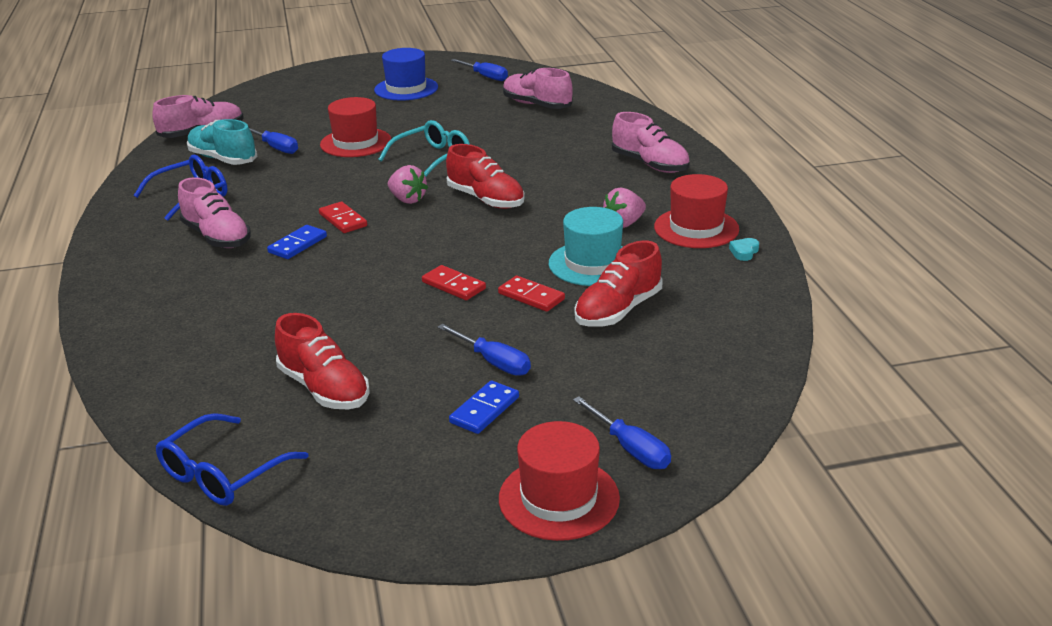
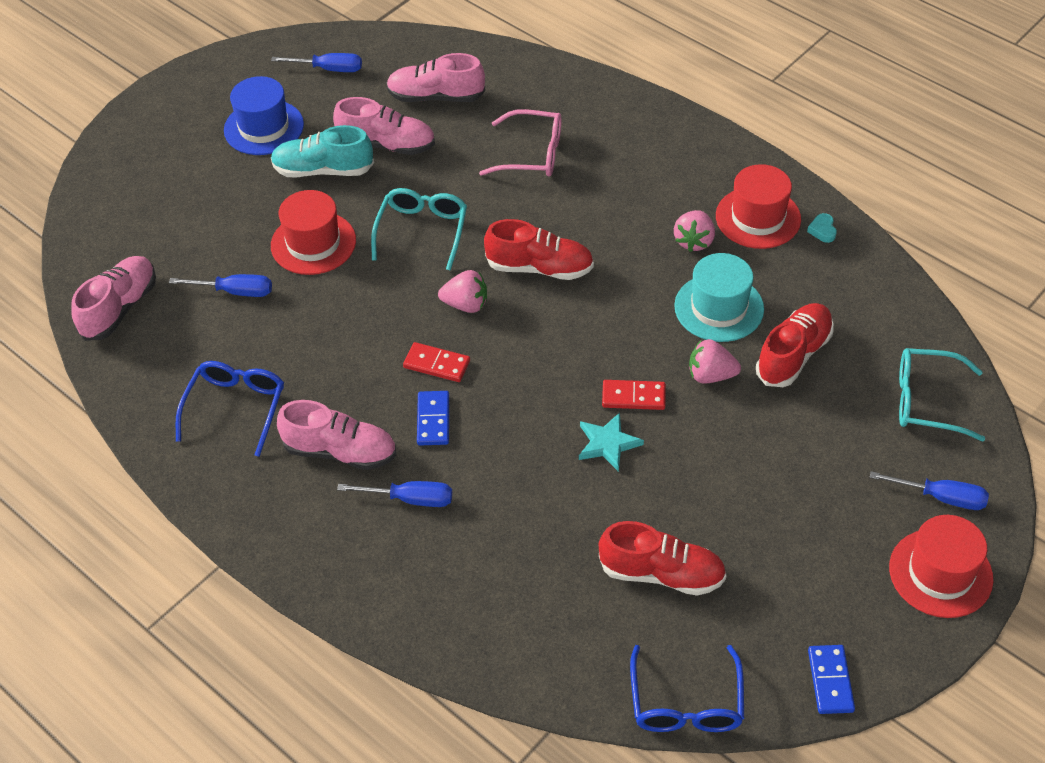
camera: 35 degrees left, 20 degrees up
(223, 159) = (198, 337): turquoise shoe -> turquoise shoe (323, 170)
(396, 302) = (608, 443): none -> turquoise star
(485, 410) = (806, 521): blue domino -> blue domino (830, 681)
(493, 362) = (759, 467): blue screwdriver -> blue screwdriver (410, 499)
(531, 296) = (710, 375): red domino -> pink strawberry
(564, 147) = (532, 154): none -> pink glasses
(618, 310) = (793, 355): red shoe -> red shoe turned 150 degrees counterclockwise
(650, 165) = (636, 145): pink shoe -> pink shoe (387, 145)
(702, 382) = (927, 401): none -> turquoise glasses

